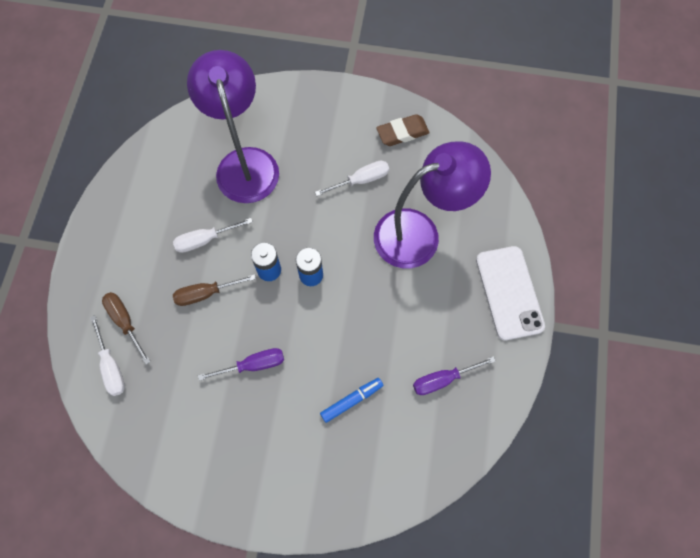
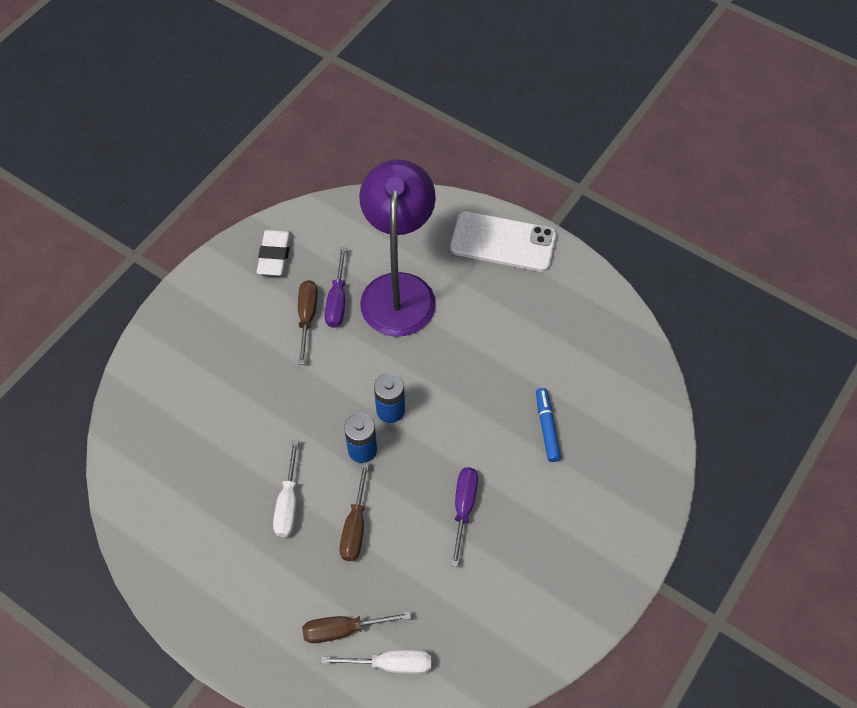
camera: 65 degrees left, 10 degrees down
(245, 163) = (215, 424): purple lamp -> none
(360, 180) = (307, 317): white screwdriver -> brown screwdriver
(402, 133) = (274, 255): brown eraser -> white eraser
(443, 379) = (563, 336): purple screwdriver -> purple screwdriver (337, 300)

